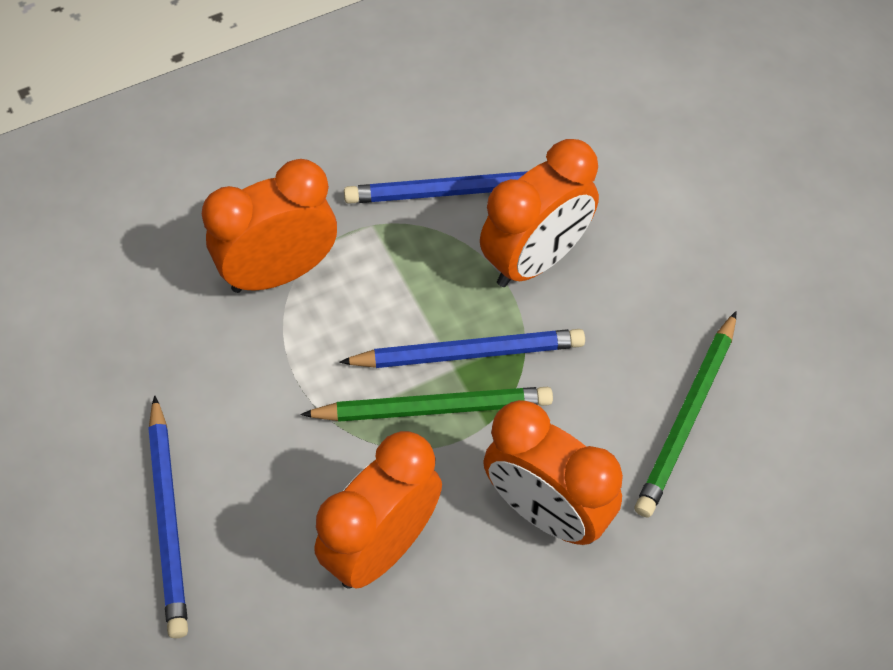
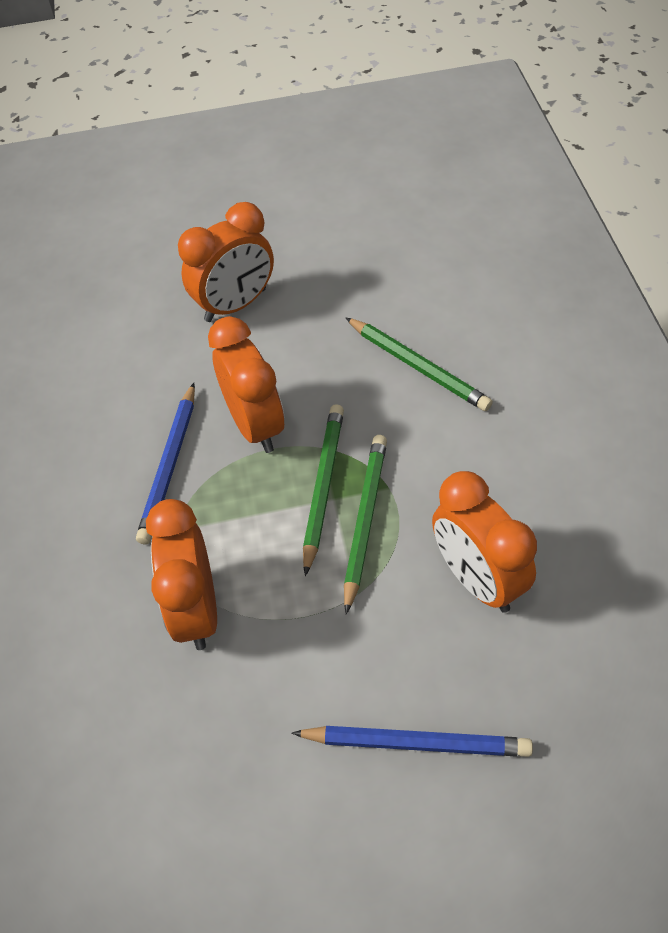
camera: 70 degrees left, 5 degrees down
(468, 353) = (323, 486): blue pencil -> green pencil
(546, 512) = (472, 465): orange clock -> orange clock (235, 305)

